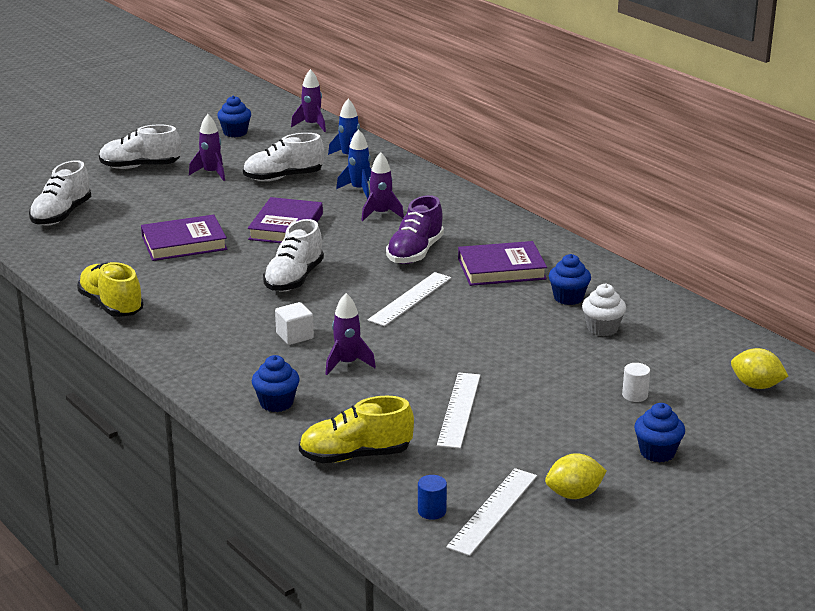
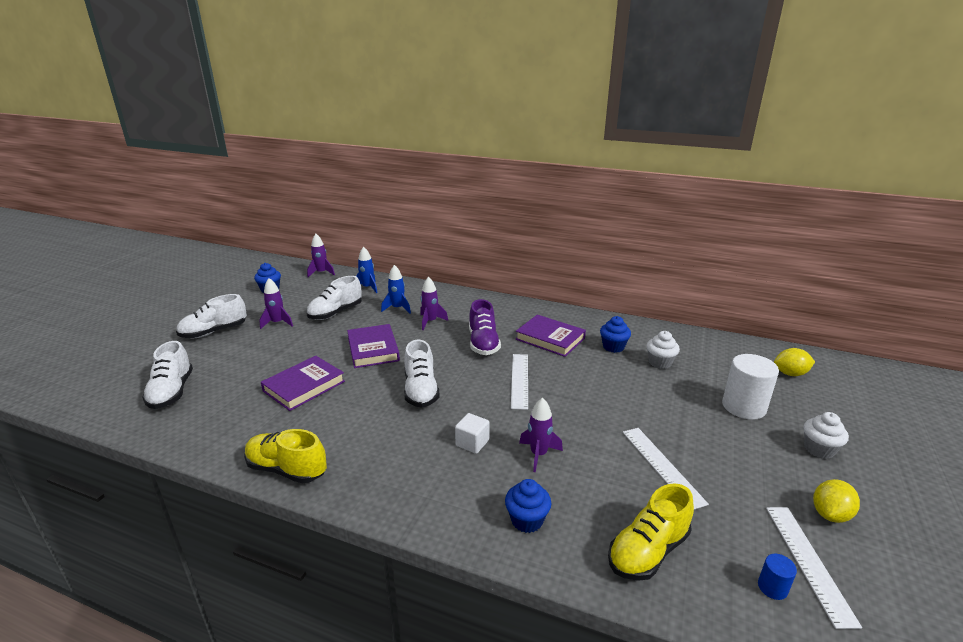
camera: 30 degrees left, 0 degrees up
(501, 269) = (550, 339): purple book -> purple book turned 75 degrees clockwise
(635, 395) = (743, 407): white cylinder -> white cylinder, size x2.16
(657, 452) = (819, 449): blue cupcake -> white cupcake

